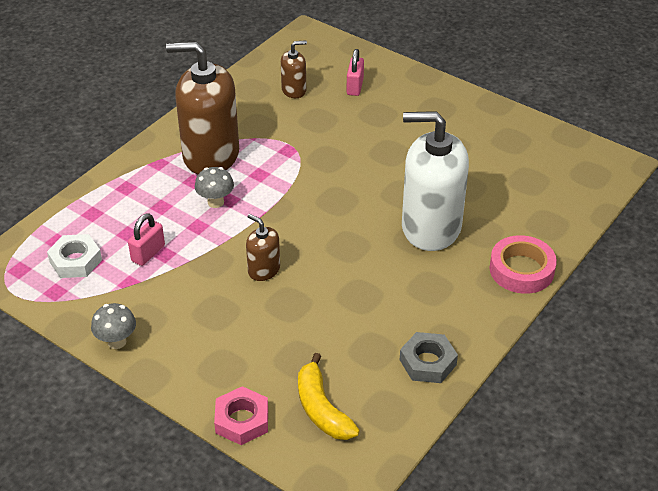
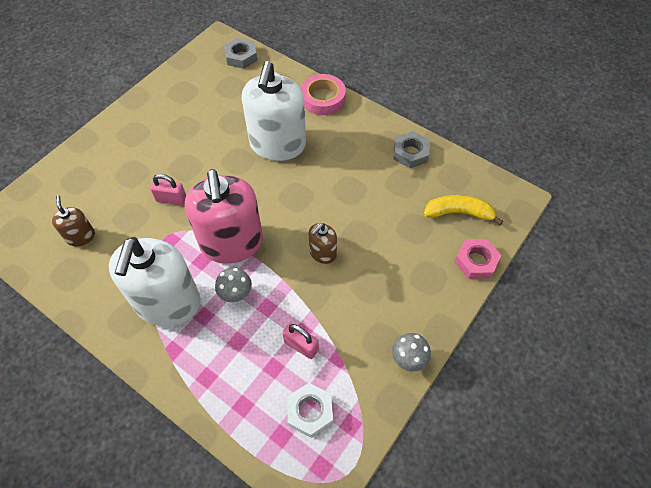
camera: 90 degrees left, 15 degrees up
(211, 155) = (168, 303): brown soap dispenser -> white soap dispenser
(281, 195) = (232, 243): none -> pink soap dispenser
(321, 409) = (458, 213): yellow banana -> yellow banana turned 150 degrees counterclockwise
(355, 87) = (88, 189): pink padlock -> pink padlock (171, 199)
(588, 187) = (241, 57): none -> grey nut

